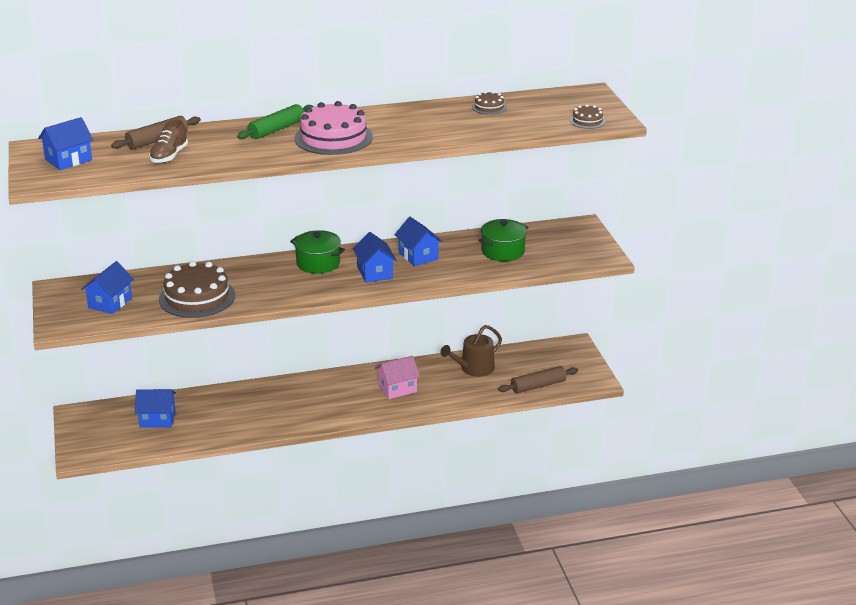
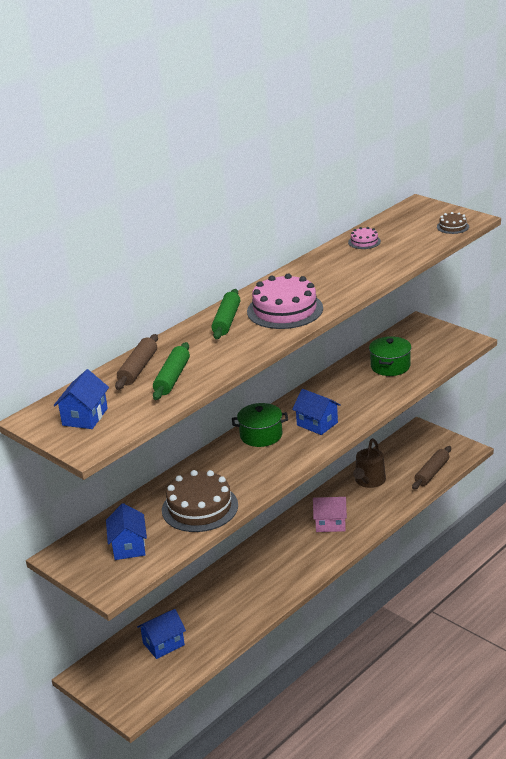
camera: 30 degrees left, 0 degrees up
(169, 156) = (172, 378): brown shoe -> green rolling pin
(397, 388) = (330, 524): pink house -> pink house turned 60 degrees clockwise
(418, 256) = (332, 396): blue house -> none
(489, 107) = (364, 242): brown cake -> pink cake

